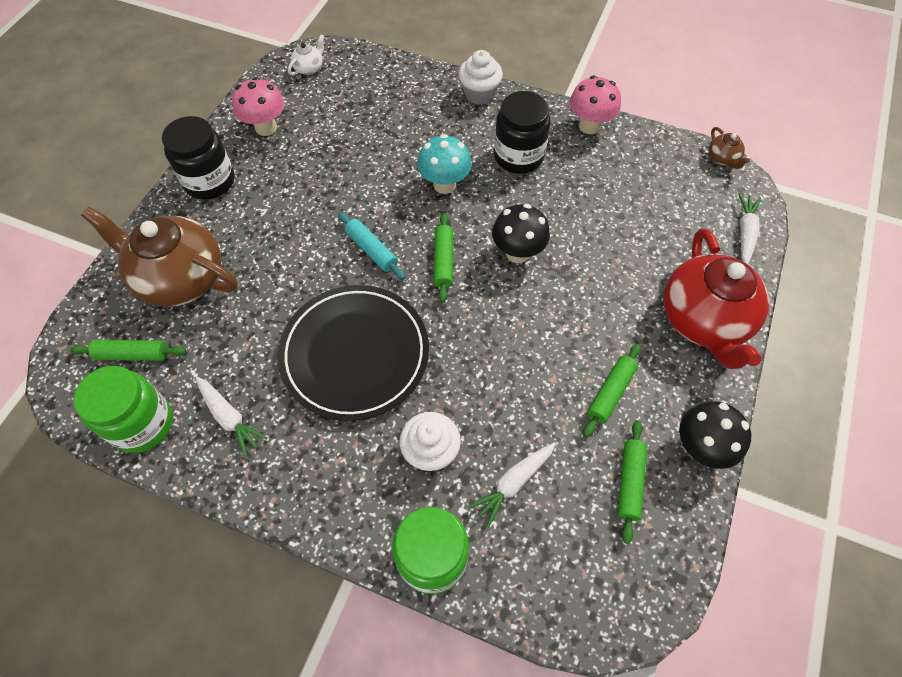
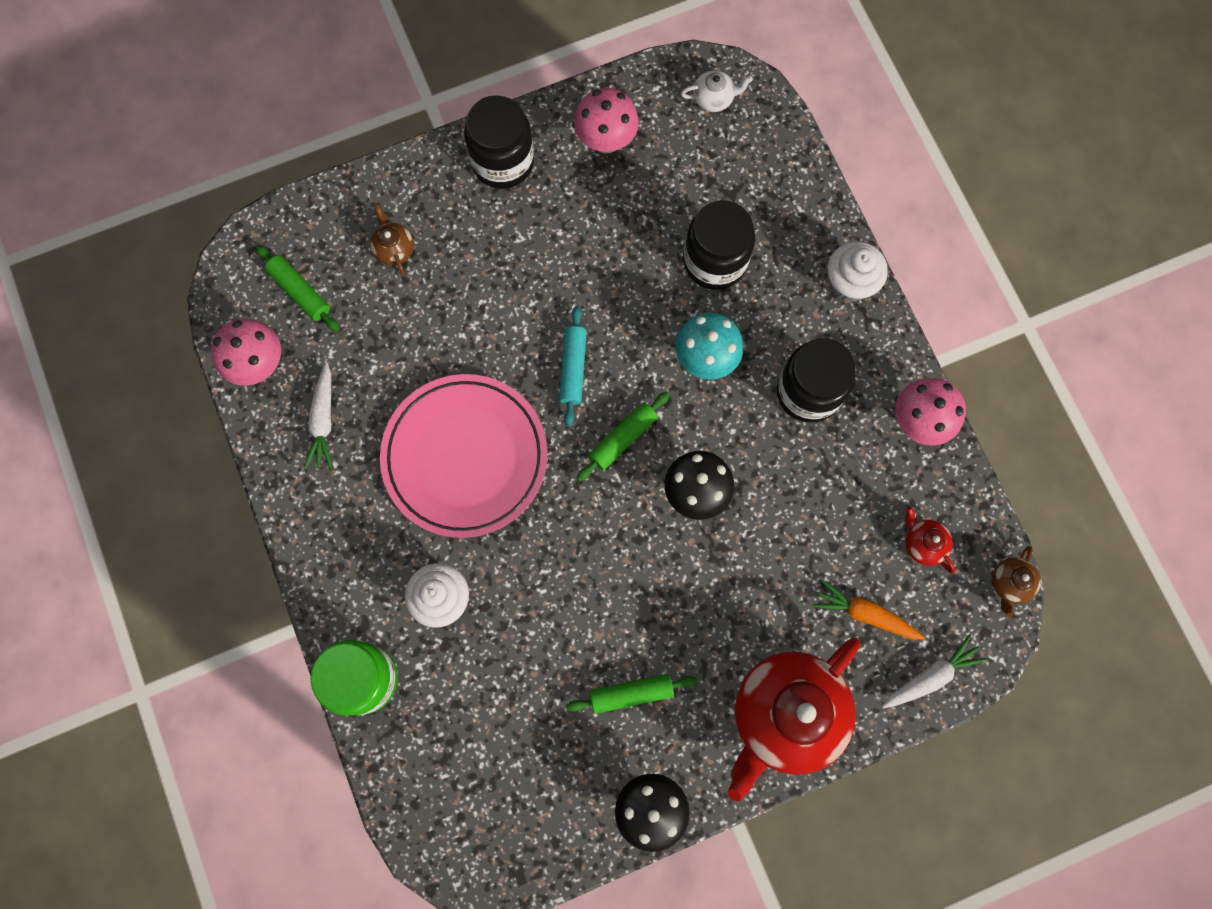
camera: 45 degrees right, 15 degrees up
(142, 424) = (259, 364): green jar -> pink mushroom
(180, 278) = (394, 249): brown teapot -> brown teapot, size x0.41
(355, 354) = (465, 457): black plate -> pink plate
(395, 137) = (715, 261): none -> black jar
(513, 483) = (476, 685): white carrot -> none
(629, 482) = (564, 775): green rolling pin -> none
(661, 176) = (923, 543): none -> red teapot
(677, 233) = (865, 614): none -> orange carrot

